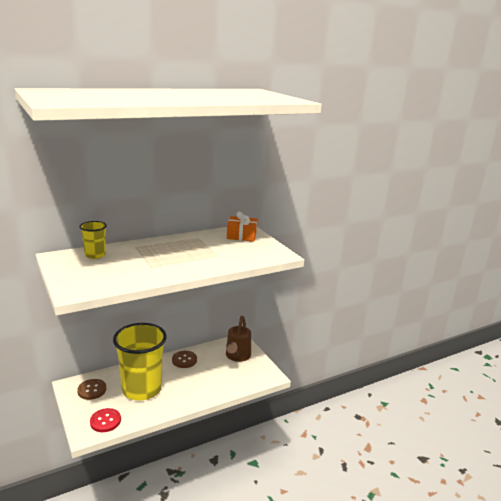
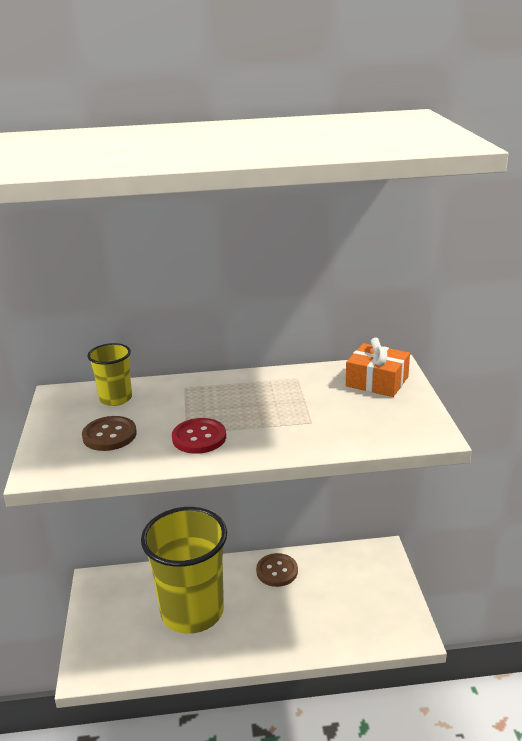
camera: 25 degrees right, 5 degrees up
(92, 390) = (121, 596): brown button -> brown button (109, 435)
(105, 421) = (119, 657): red button -> red button (199, 438)
(237, 356) = (367, 581): brown watering can -> none

